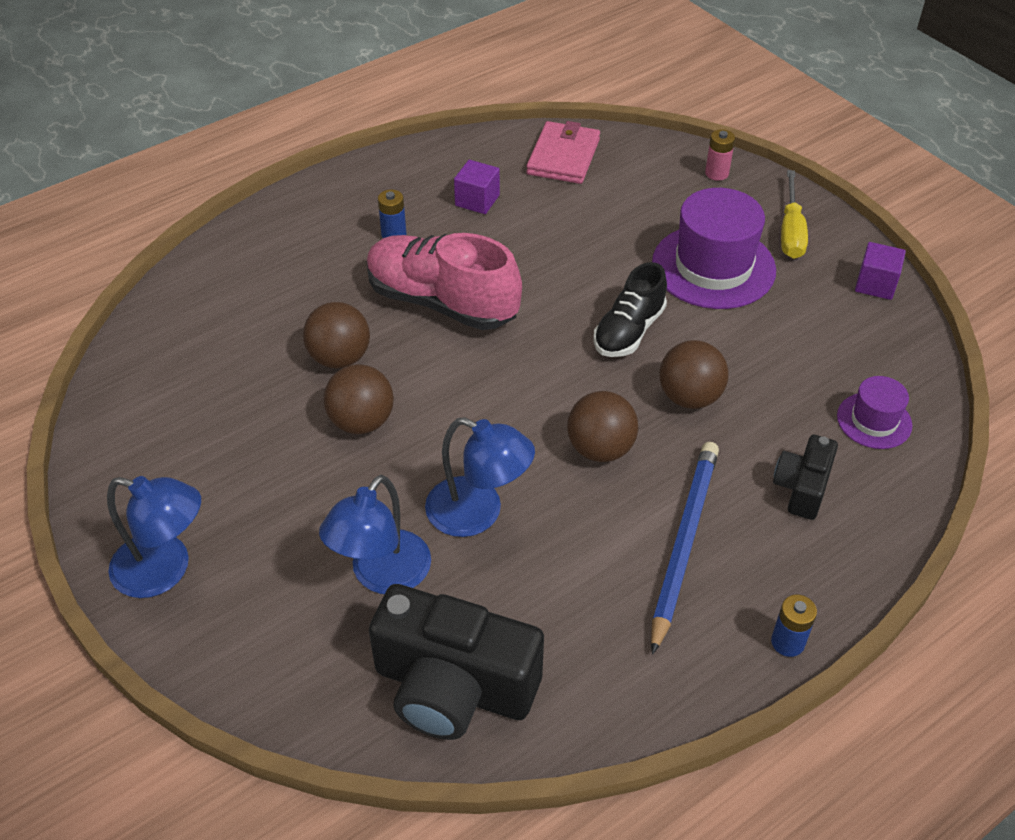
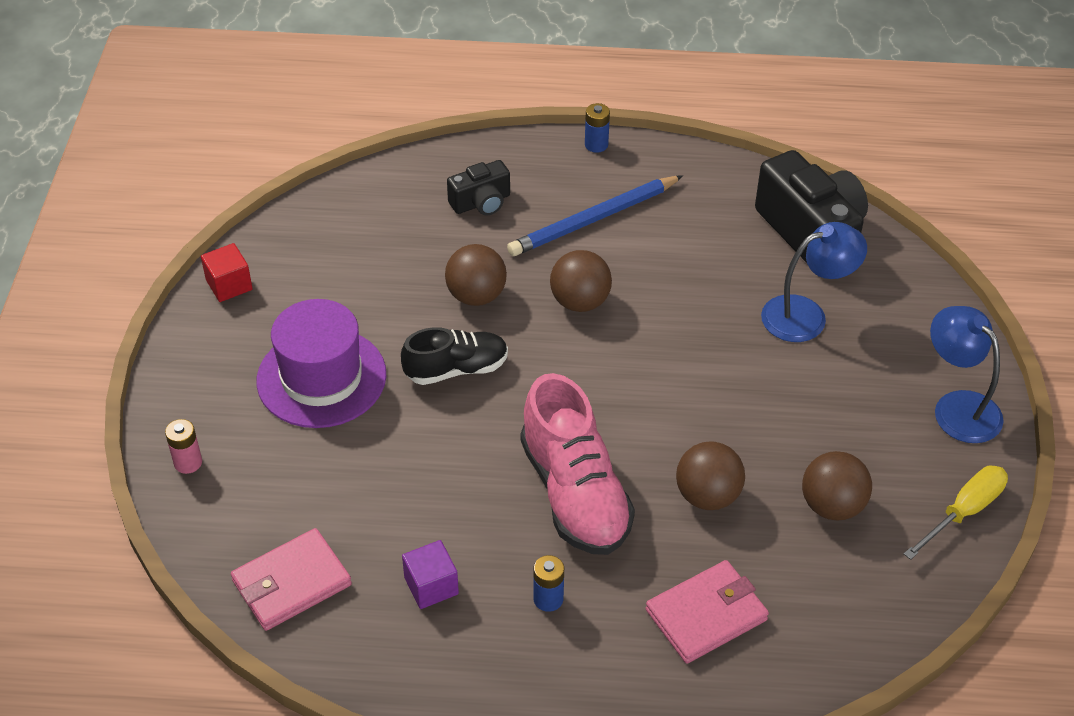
camera: 140 degrees left, 0 degrees up
(275, 284) = (706, 615): none -> pink wallet
(361, 422) = (734, 428): brown ball -> brown ball (832, 506)
(478, 513) = (707, 313): blue lamp -> none
(791, 231) = (218, 366): yellow screwdriver -> yellow screwdriver (963, 512)
(874, 420) = (379, 208): purple hat -> none
(875, 284) = (229, 285): purple cube -> red cube

